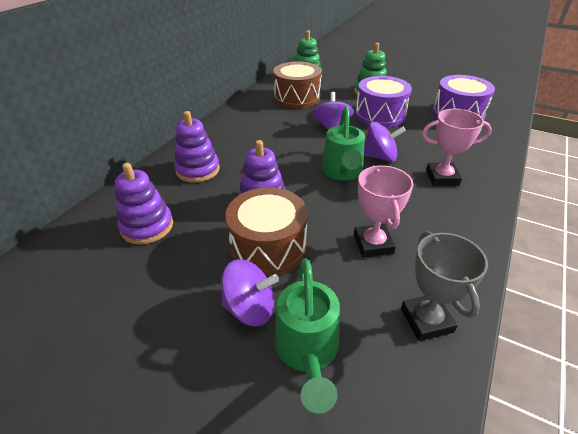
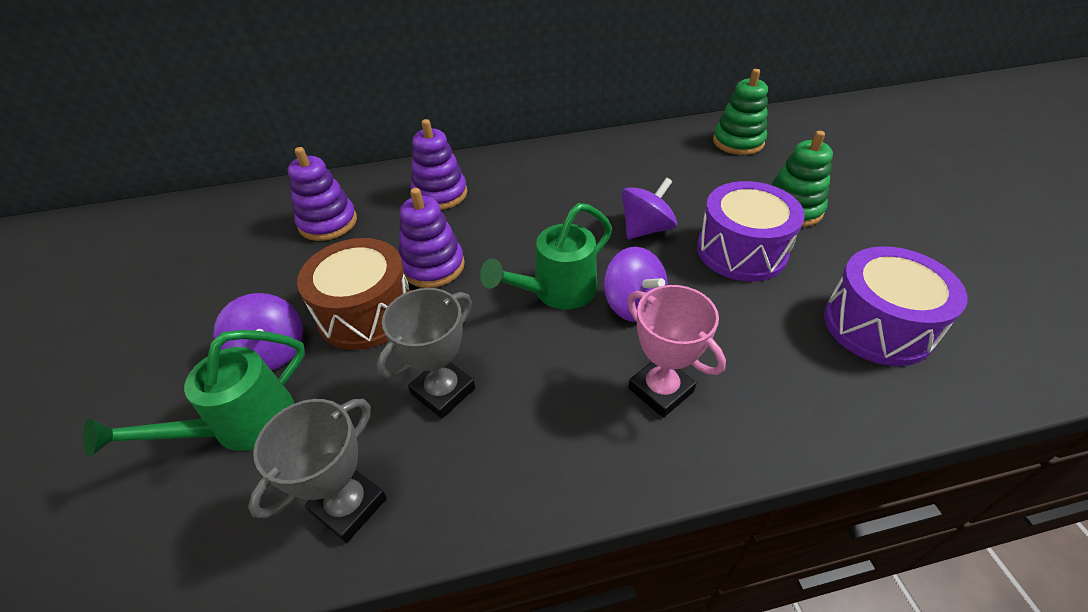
camera: 50 degrees right, 5 degrees up
(297, 98) = (673, 166): brown drum -> none
(373, 244) = (443, 391): pink trophy -> grey trophy

